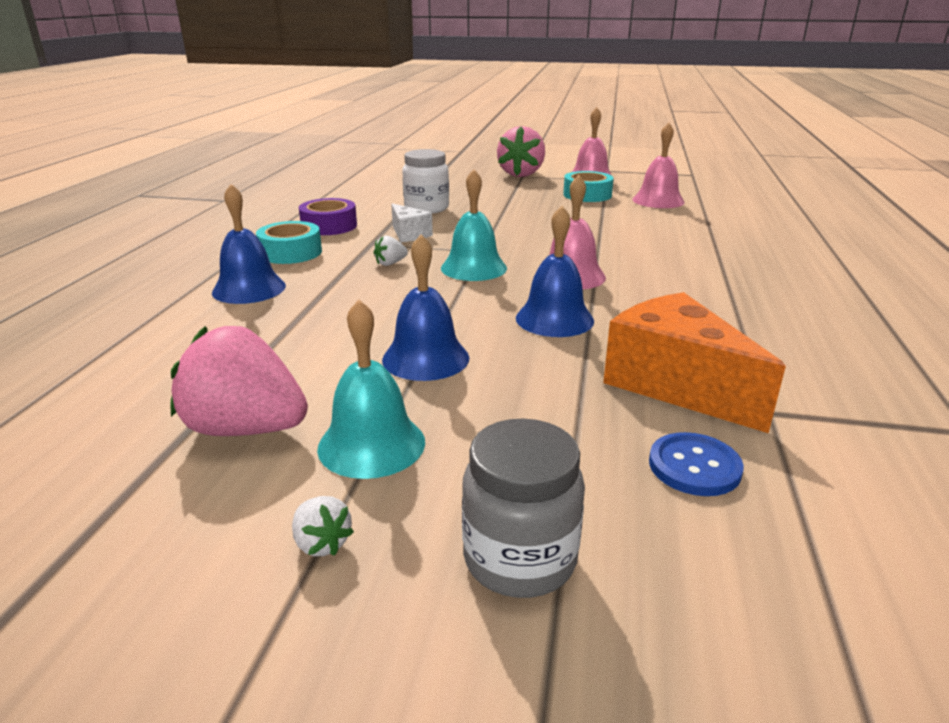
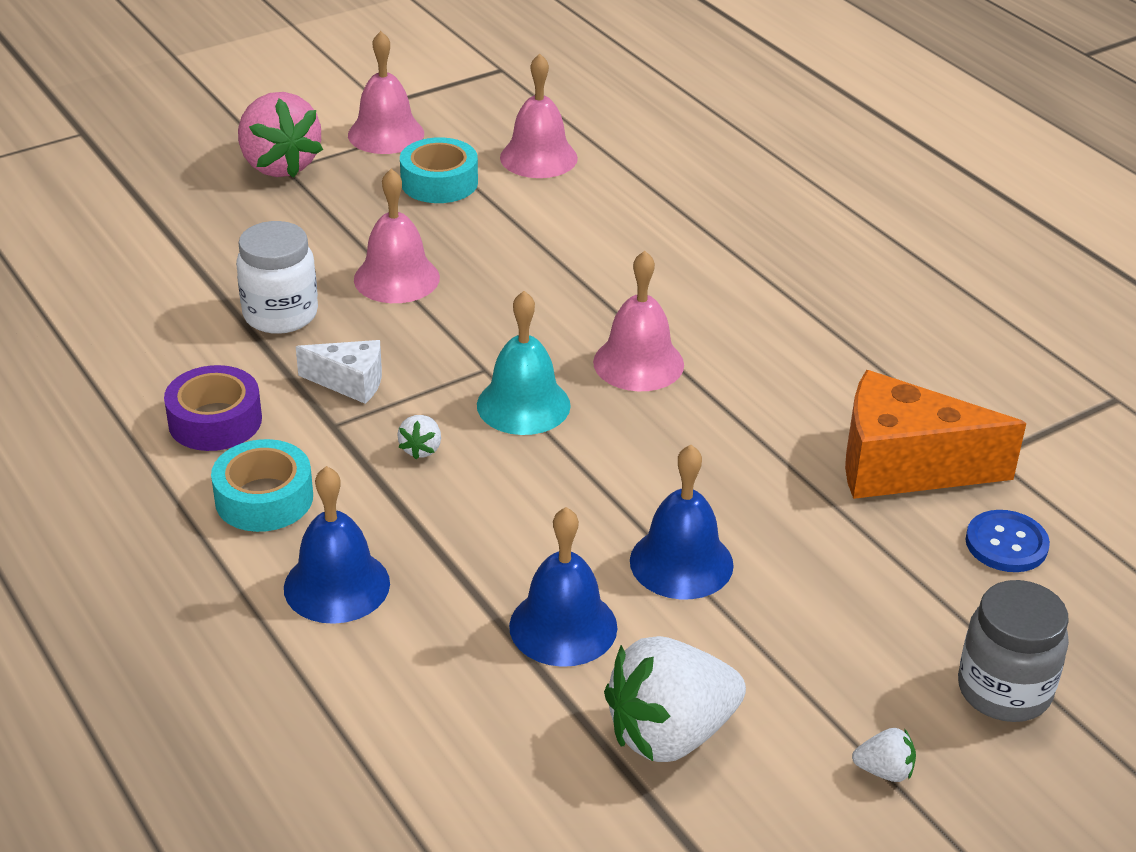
camera: 45 degrees left, 10 degrees up
(246, 429) = (670, 734): pink strawberry -> white strawberry
(371, 444) = (786, 677): turquoise bell -> none
(502, 214) = (396, 278): none -> pink bell
(554, 319) = (712, 440): blue bell -> blue bell (563, 626)

